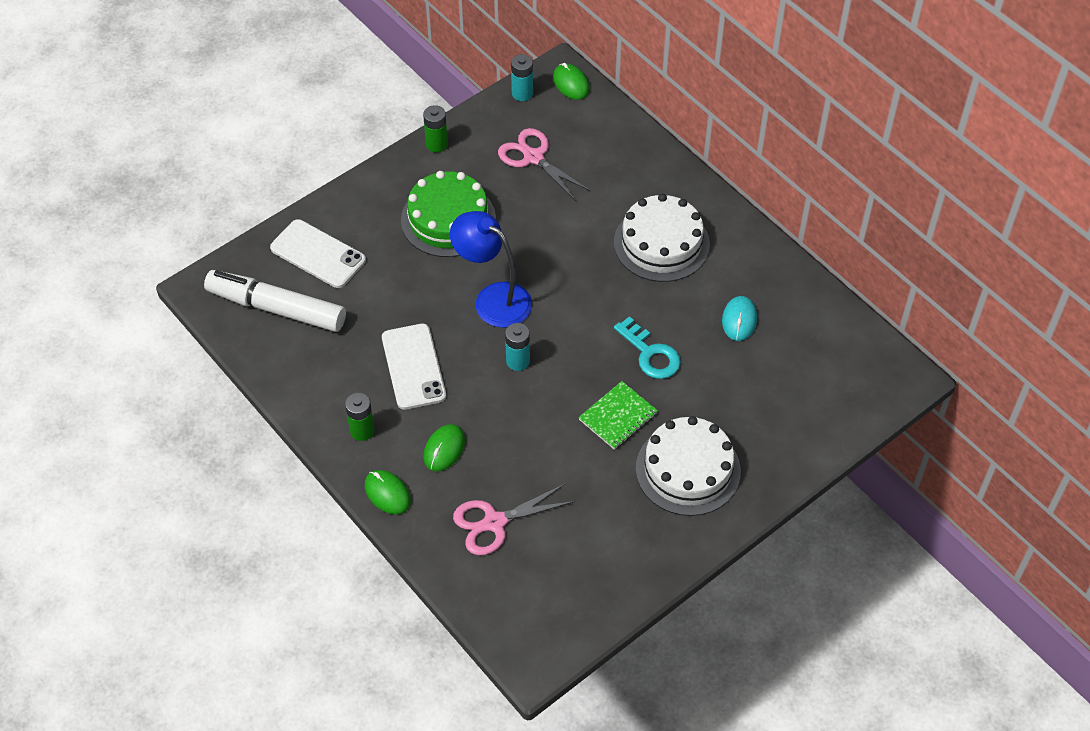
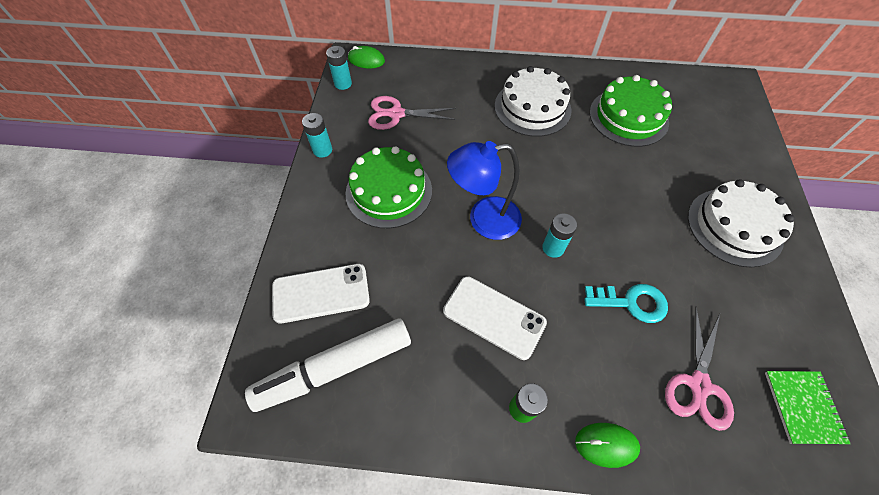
camera: 45 degrees left, 5 degrees up
(436, 144) = (322, 150): green battery -> turquoise battery
(444, 449) = (594, 361): green mouse -> none
(618, 416) = (655, 229): green notebook -> green notebook (803, 407)
(650, 354) = (616, 174): turquoise key -> turquoise key (631, 302)
(739, 320) = (628, 117): turquoise mouse -> green cake

